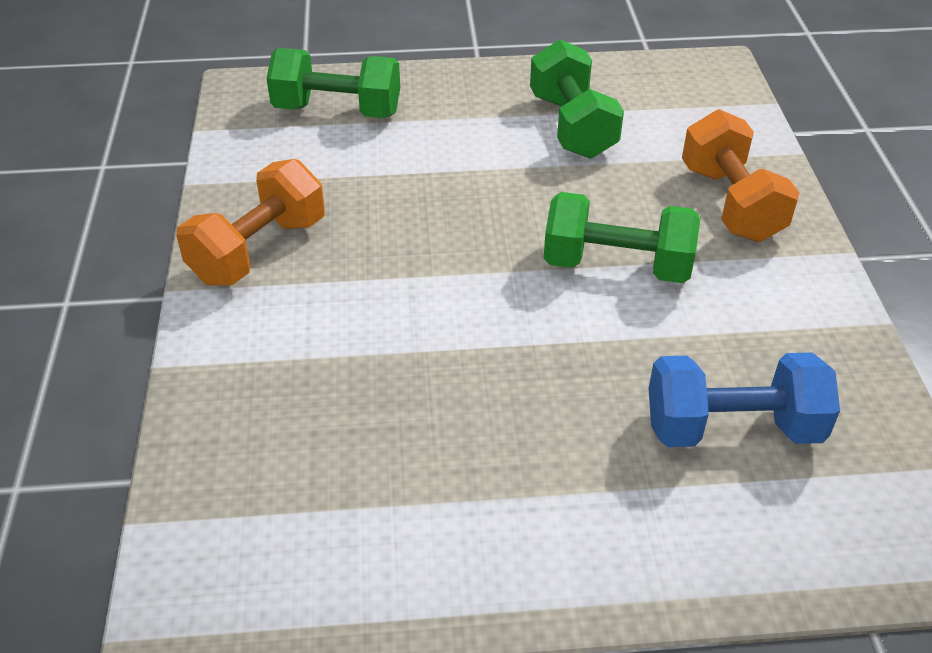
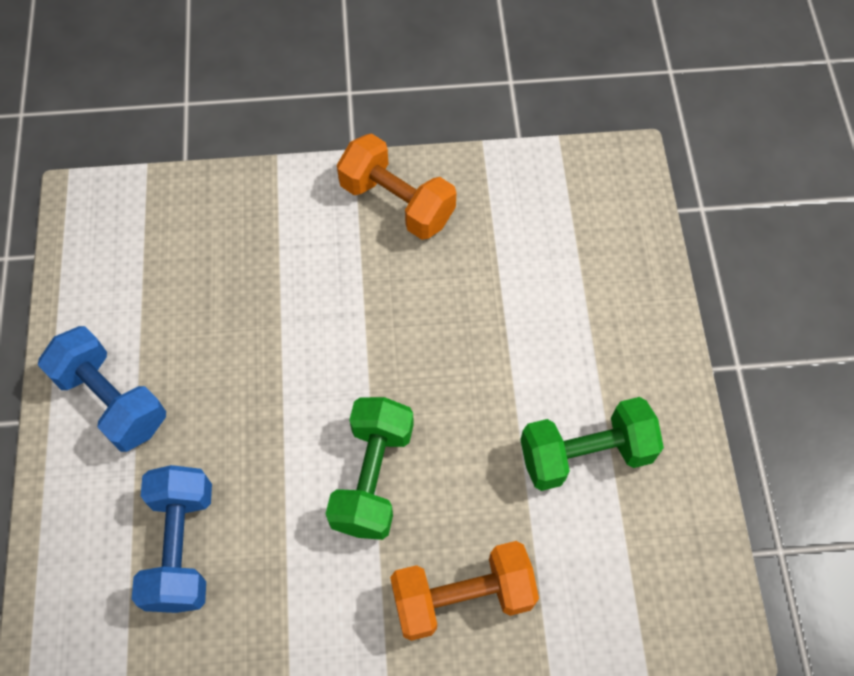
camera: 90 degrees right, 20 degrees up
(337, 111) = (596, 242): green dumbbell -> none
(539, 525) = (112, 400): none -> blue dumbbell

